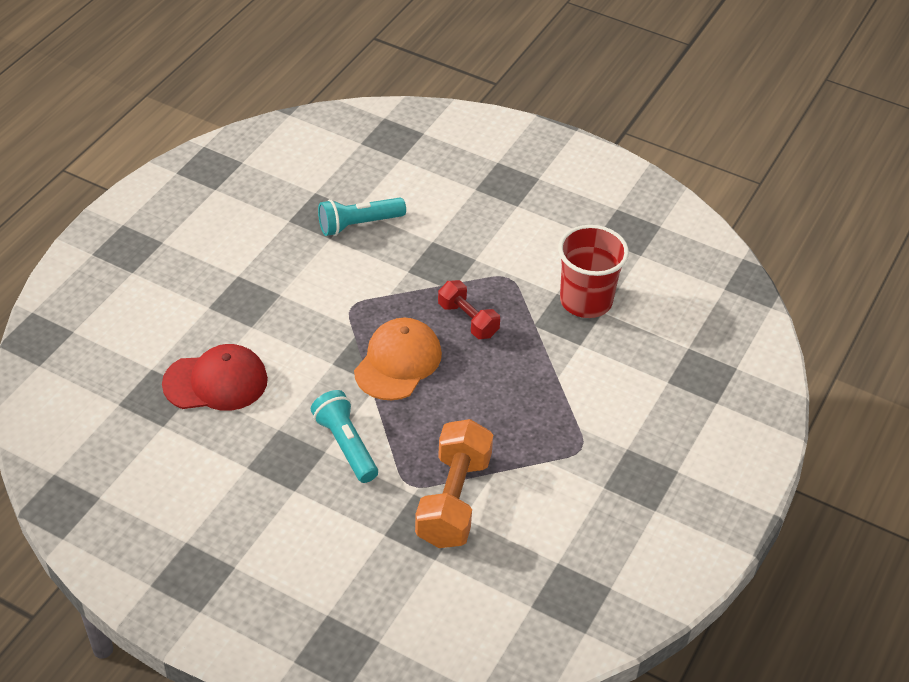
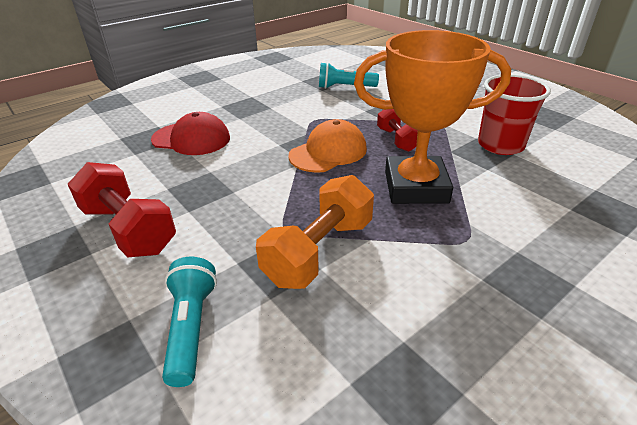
camera: 25 degrees right, 10 degrees down
(249, 530) = (129, 229): none -> red dumbbell
(345, 445) = (252, 191): turquoise flashlight -> turquoise flashlight (191, 327)
(514, 392) = (415, 187): none -> orange trophy

